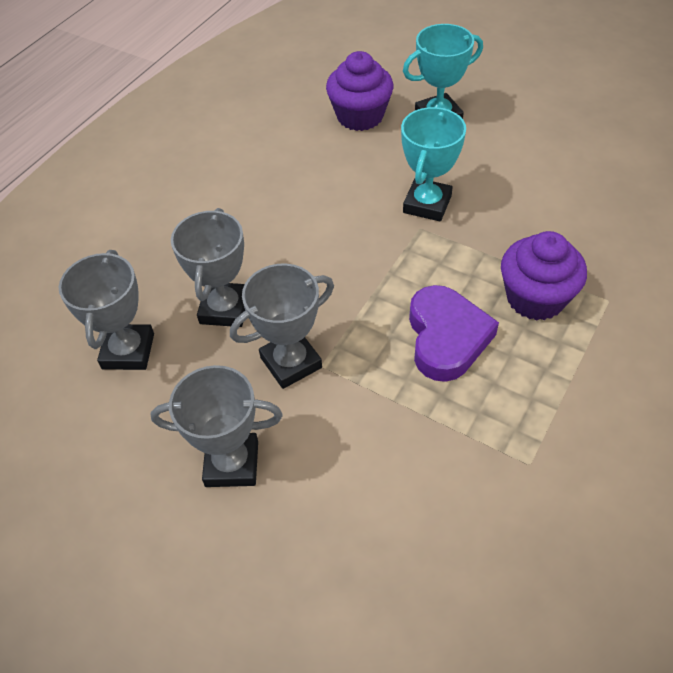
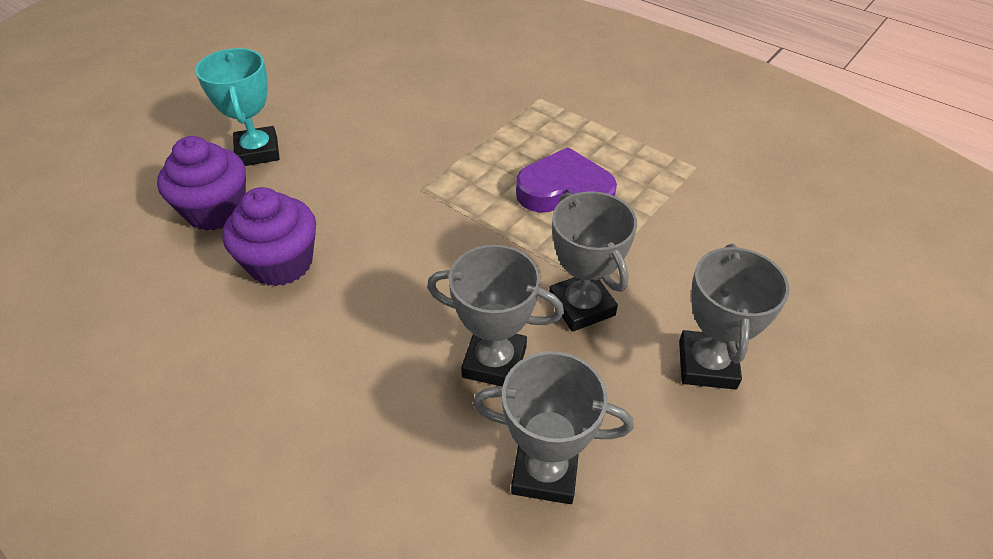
camera: 85 degrees left, 5 degrees down
(427, 204) = (388, 179): turquoise trophy -> none
(535, 298) = (529, 133): purple cupcake -> purple cupcake (281, 263)

